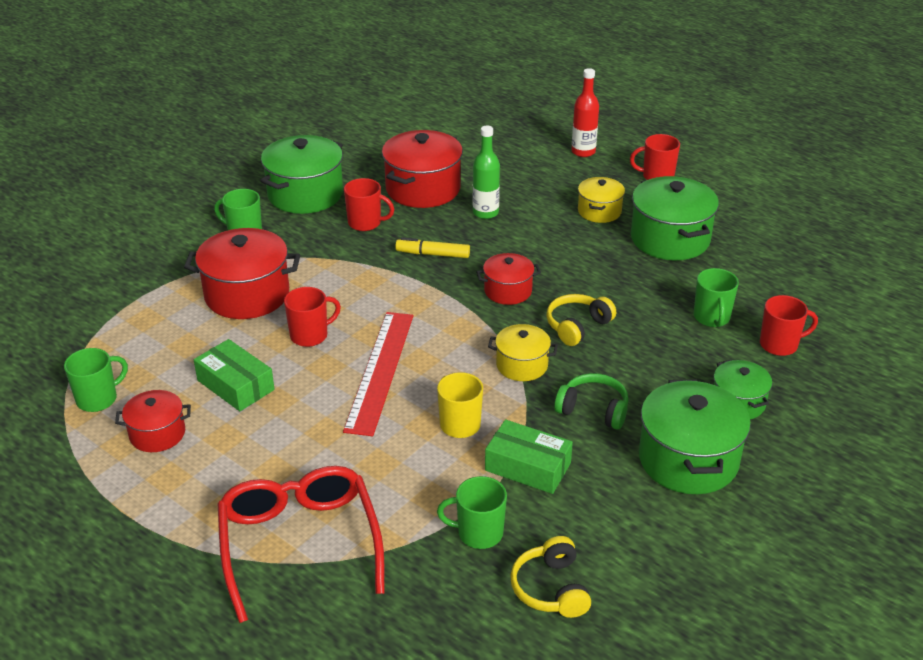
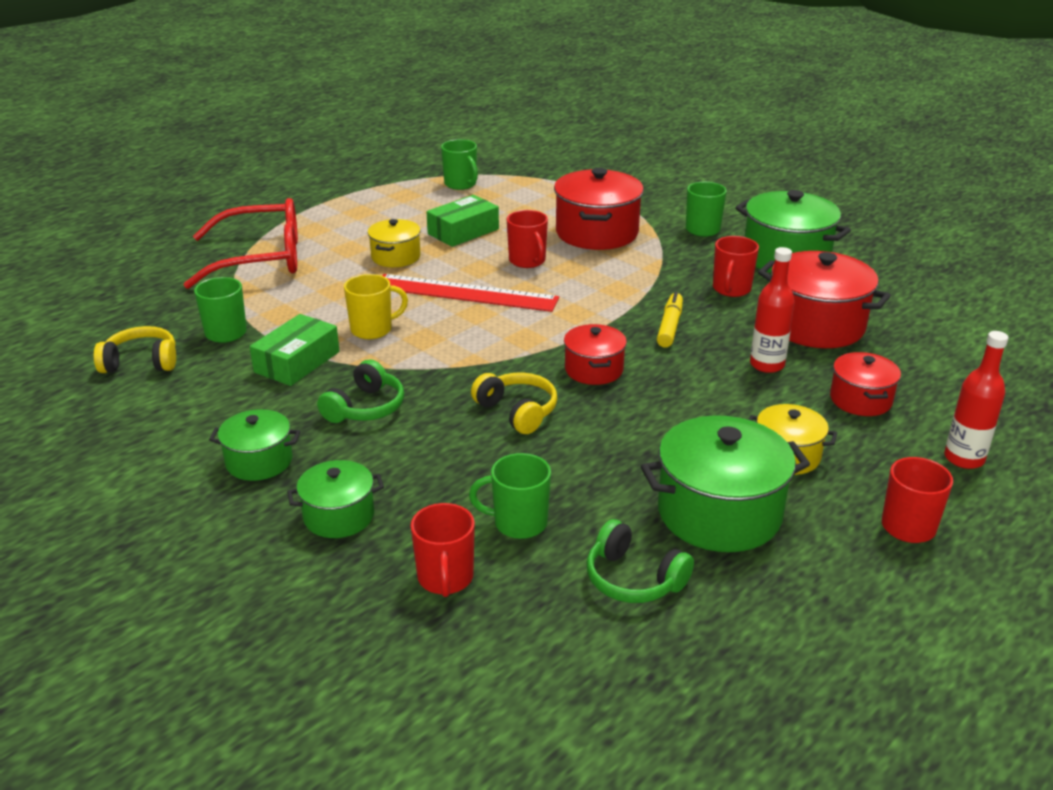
camera: 95 degrees right, 5 degrees down
(157, 434) = (411, 206): red pot -> red pot (860, 400)
(485, 213) = (767, 365): green bottle -> red bottle
(522, 365) = (454, 369): yellow pot -> yellow pot (396, 257)
(688, 460) = (259, 461): green pot -> green pot, size x0.57
(746, 271) = (633, 579): none -> green headphones

